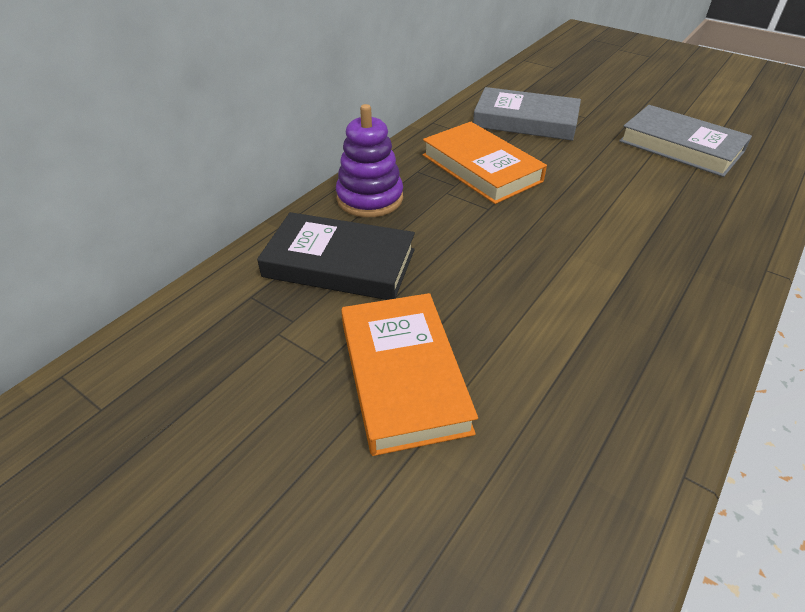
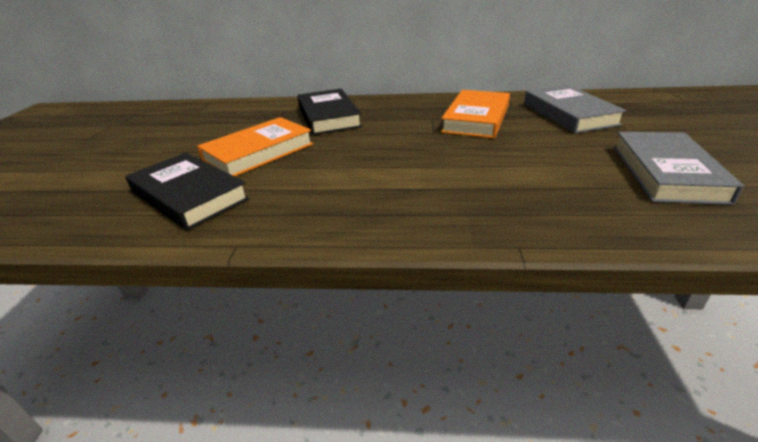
camera: 60 degrees right, 10 degrees down
(370, 198) = (394, 105): purple stacking toy -> none
(501, 502) = (189, 195): none -> black book

